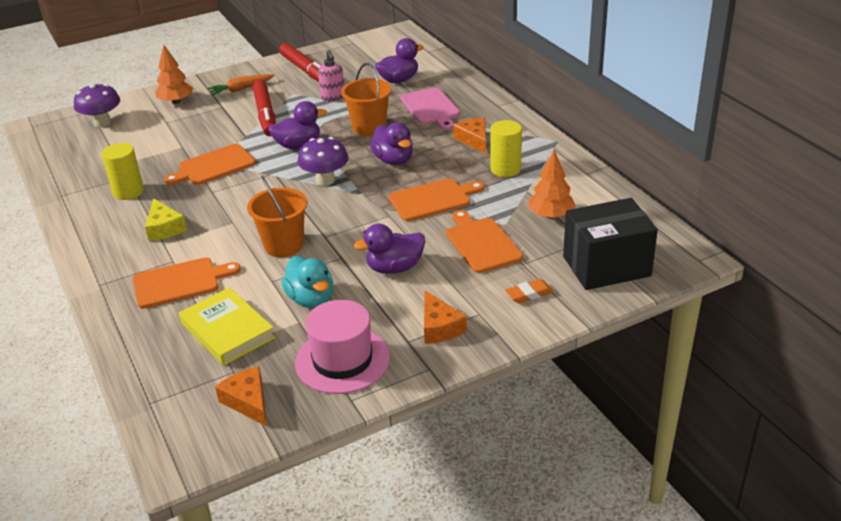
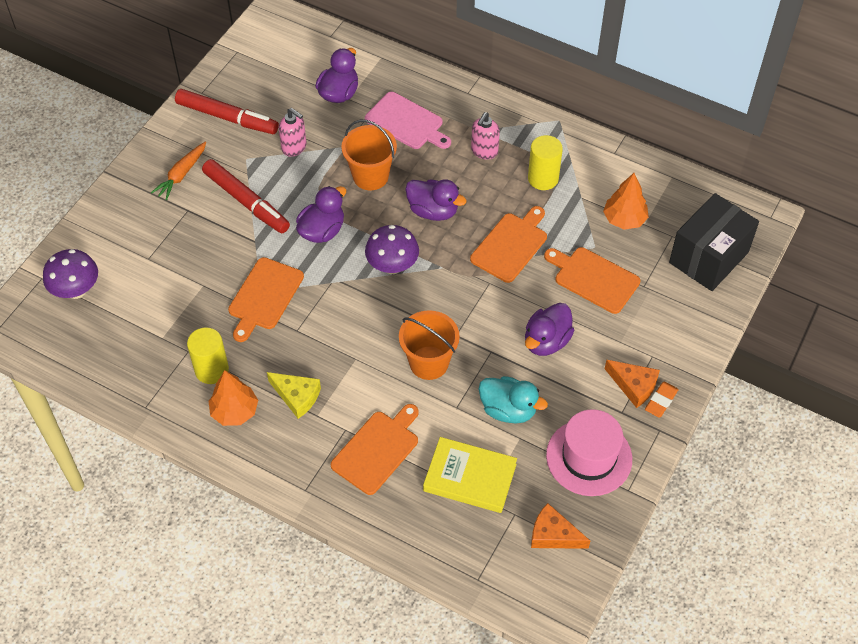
camera: 35 degrees left, 20 degrees up
(176, 101) = (127, 223): orange tree -> orange tree (235, 411)
(474, 140) = (484, 151): orange cheese -> pink soap dispenser
(529, 294) = (673, 316): orange eraser -> orange eraser (661, 401)

